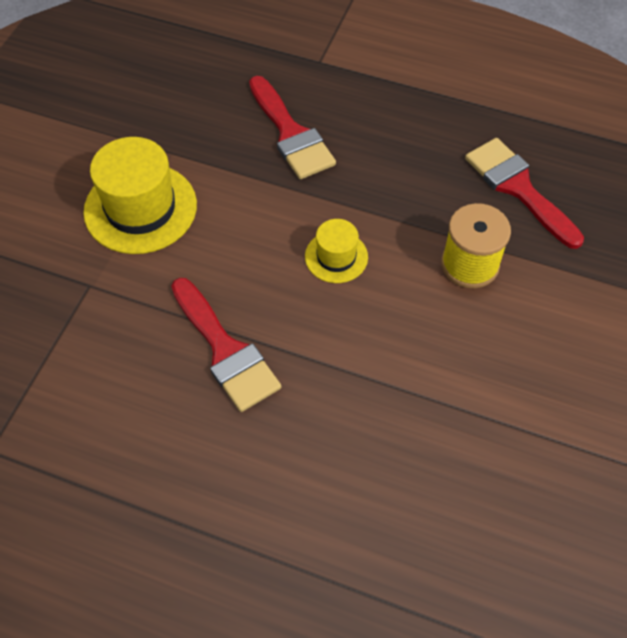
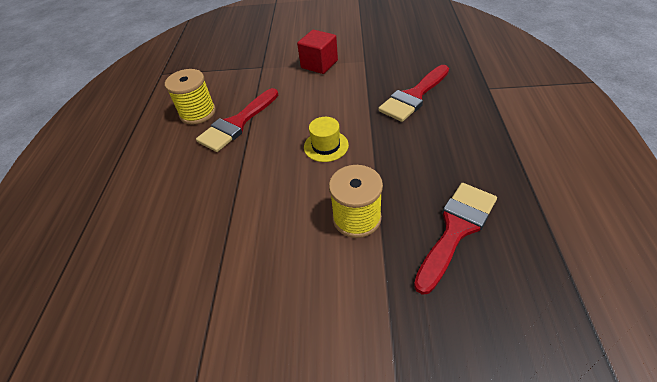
camera: 75 degrees right, 10 degrees down
(140, 208) = (319, 64): yellow hat -> red cube
(162, 402) = (198, 113): none -> yellow spool

